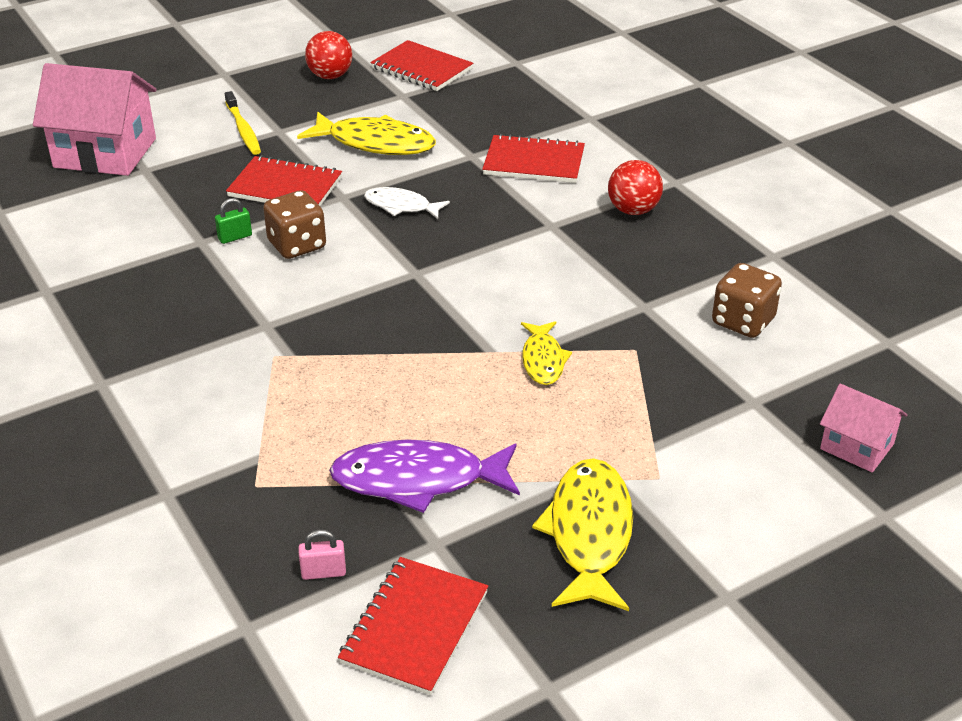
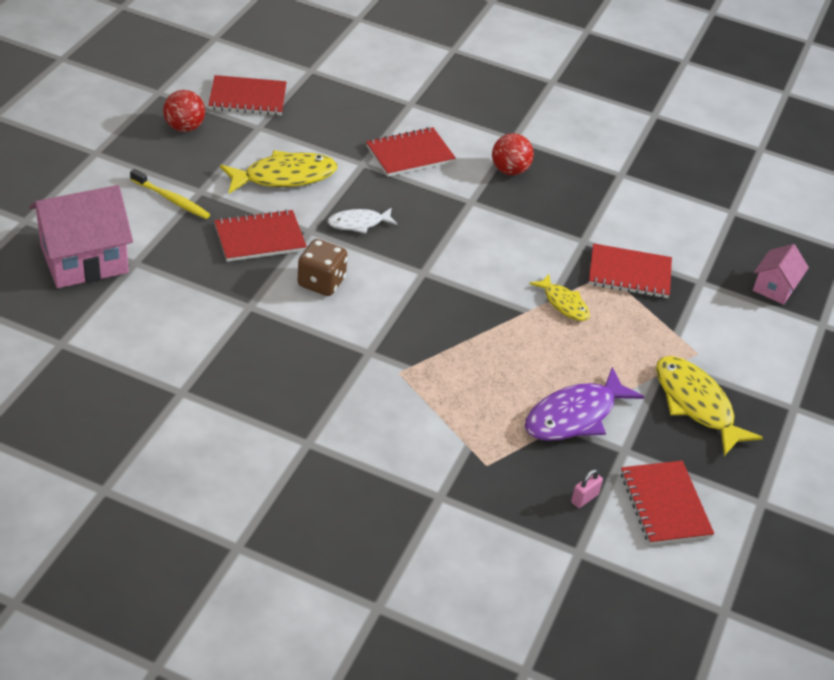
camera: 40 degrees left, 5 degrees up
(235, 237) = (270, 293): green padlock -> none
(664, 359) = (629, 273): none -> red notebook
(743, 321) = (647, 229): brown dice -> none
(856, 446) = (774, 287): pink house -> pink house turned 60 degrees counterclockwise

